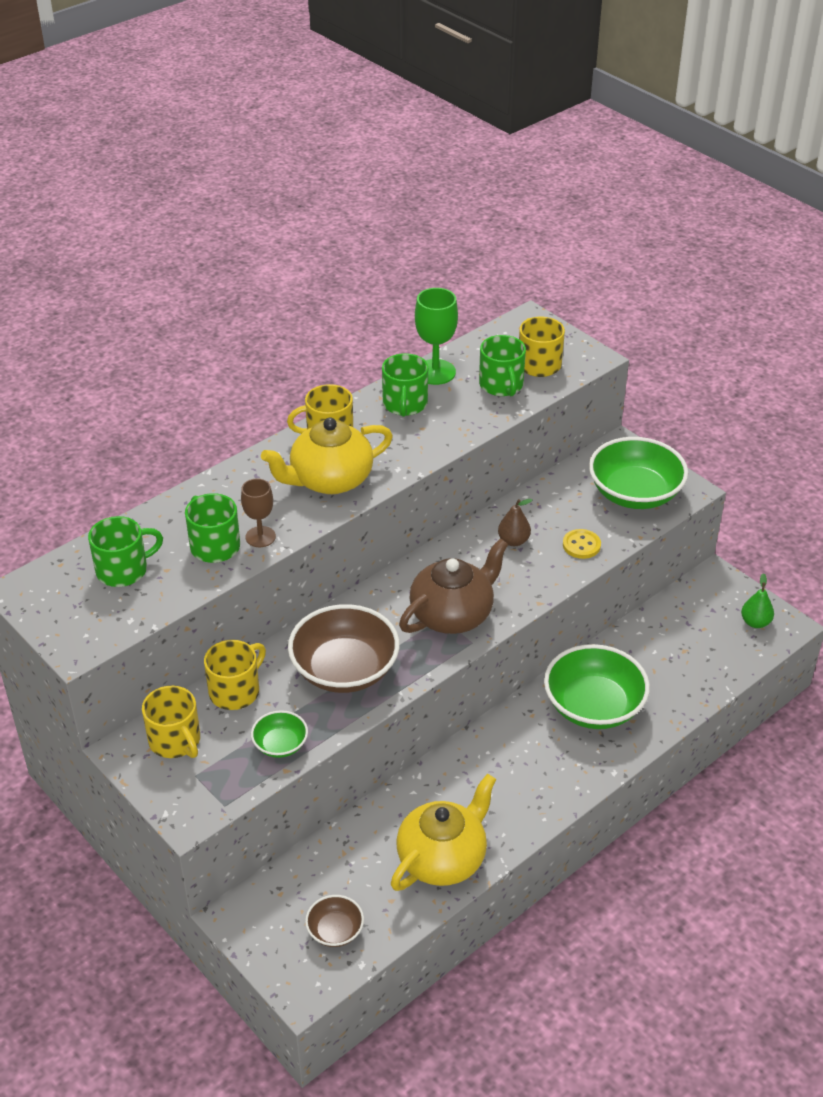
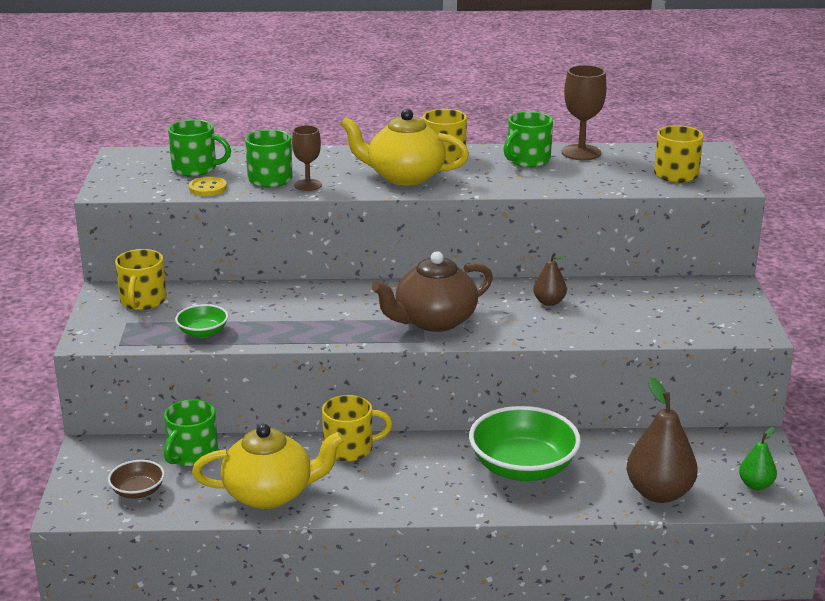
camera: 40 degrees right, 15 degrees down
(235, 691) = (219, 295): yellow mug -> yellow mug (350, 448)
(344, 670) = (308, 315): brown bowl -> none
(435, 372) = (581, 152): green goblet -> brown goblet
(452, 614) = (434, 321): brown teapot -> brown teapot turned 150 degrees clockwise
(501, 385) = (624, 175): green mug -> green mug (192, 454)
(581, 545) = (603, 326): yellow button -> yellow button (207, 188)
(635, 493) = (701, 316): green bowl -> none
(706, 671) = (659, 493): none -> brown pear

